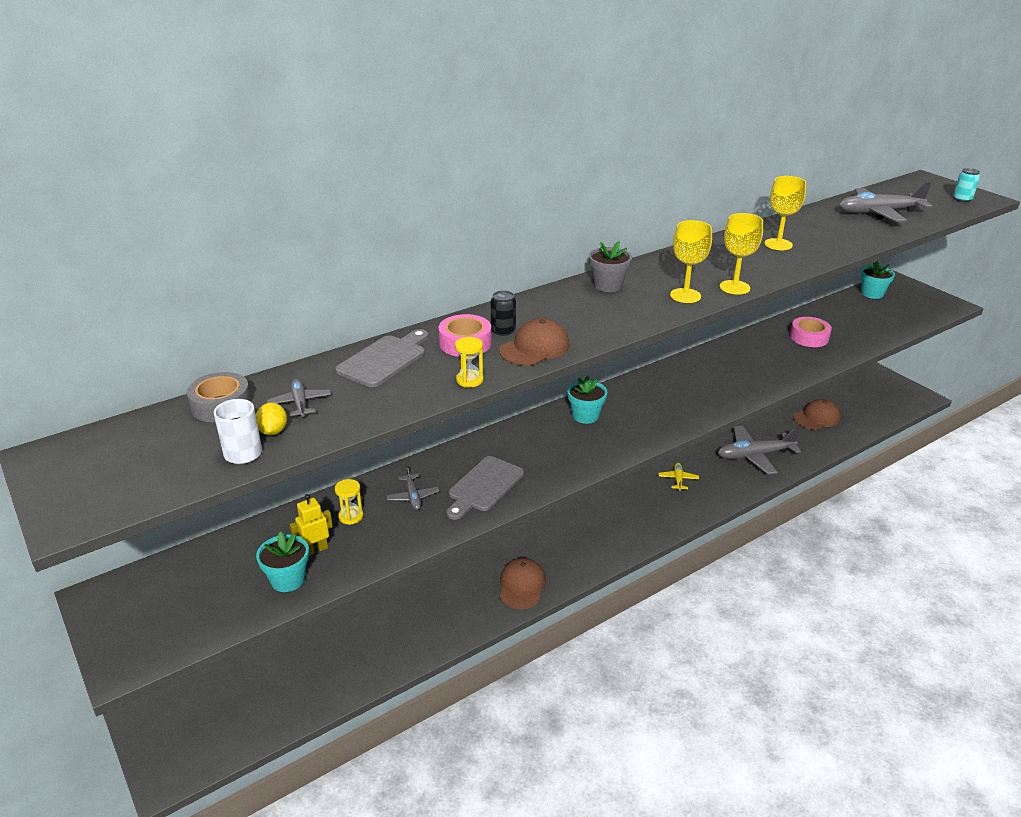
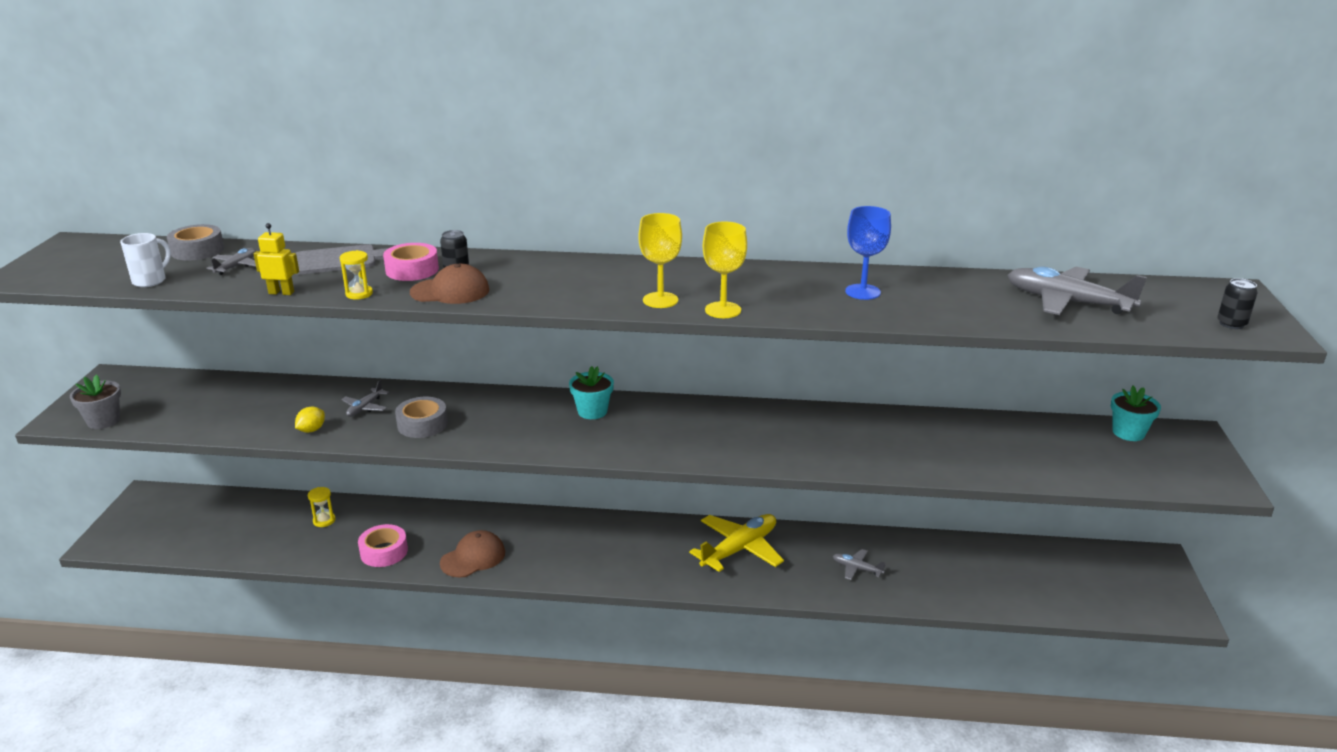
camera: 40 degrees right, 5 degrees down
(273, 431) = (189, 276): yellow lemon -> yellow lemon (311, 430)
(288, 580) = (208, 419): turquoise flower pot -> none
(315, 550) = (252, 410): yellow robot -> yellow robot (281, 292)
(351, 516) = (307, 400): yellow hourglass -> yellow hourglass (324, 520)
(484, 486) = (422, 424): grey cutting board -> grey tape
(608, 285) = (613, 270): grey flower pot -> grey flower pot (103, 421)
(678, 479) = (739, 549): yellow plane -> yellow plane, size x2.05
(754, 455) = (856, 568): grey plane -> grey plane, size x0.49
(778, 244) = (862, 292): yellow goblet -> blue goblet
(809, 337) = (951, 442): pink tape -> pink tape (384, 552)
(817, 418) = (995, 569): brown cap -> none
(962, 199) = (1231, 324): turquoise can -> black can

